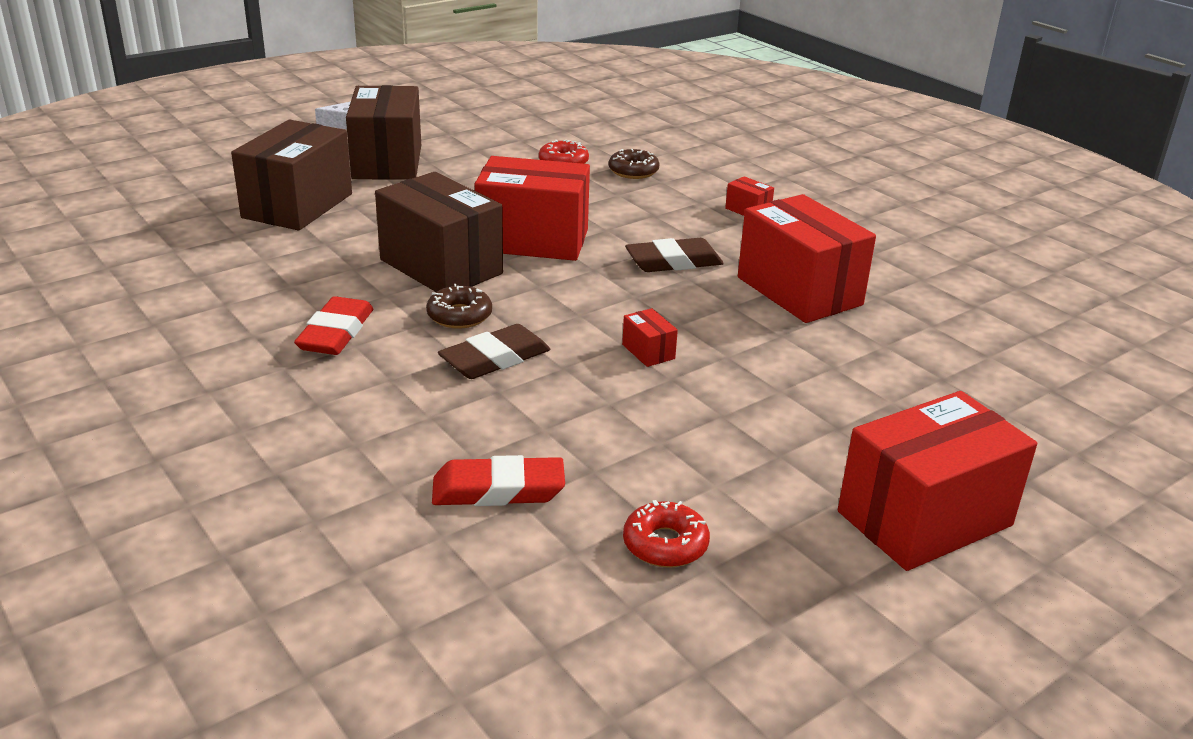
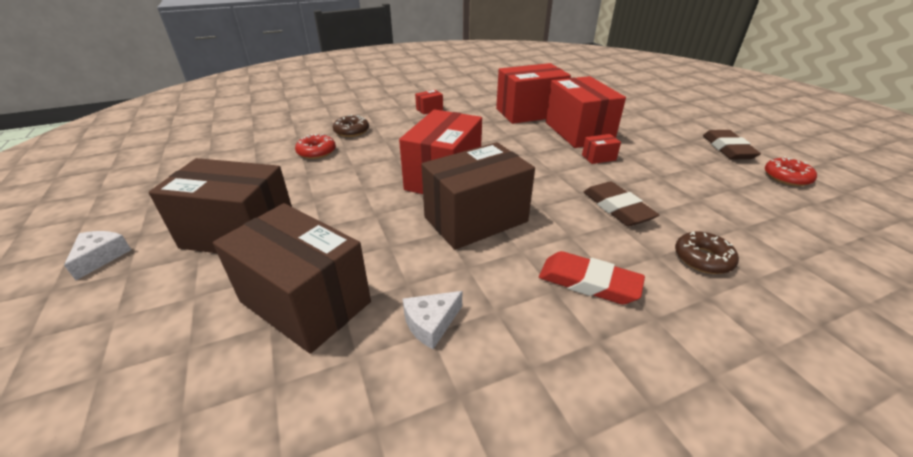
camera: 75 degrees left, 5 degrees up
(274, 258) = (431, 323): none -> white cheese
(459, 316) = (557, 217): brown donut -> brown donut (702, 259)
(498, 490) = (772, 221): red eraser -> none
(673, 262) = (489, 137): brown eraser -> brown eraser (727, 149)
(924, 519) = (724, 122): red box -> red box (578, 132)

